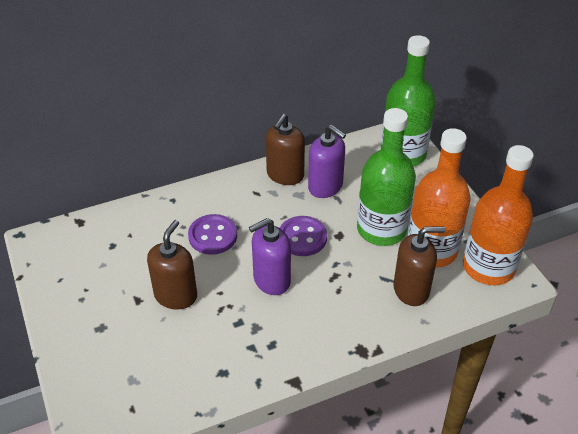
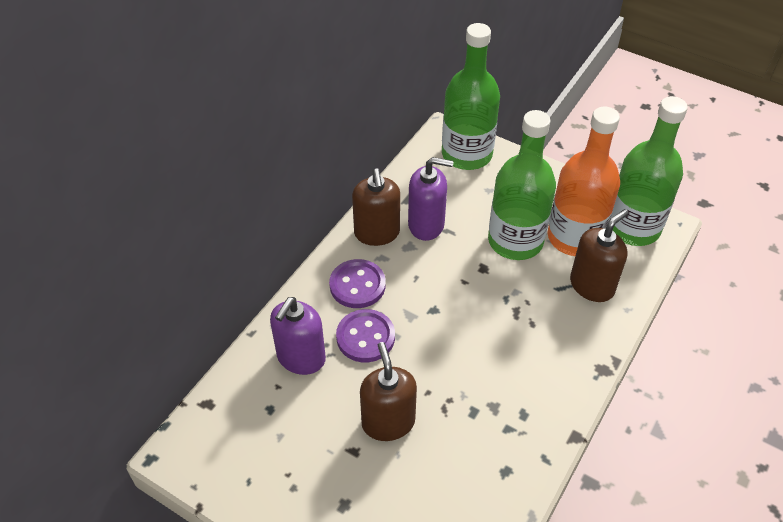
camera: 35 degrees left, 5 degrees up
(271, 280) = (464, 349): purple soap dispenser -> purple soap dispenser (301, 358)
(302, 237) = (453, 289): purple button -> purple button (357, 285)
(488, 267) = (633, 227): orange bottle -> green bottle

